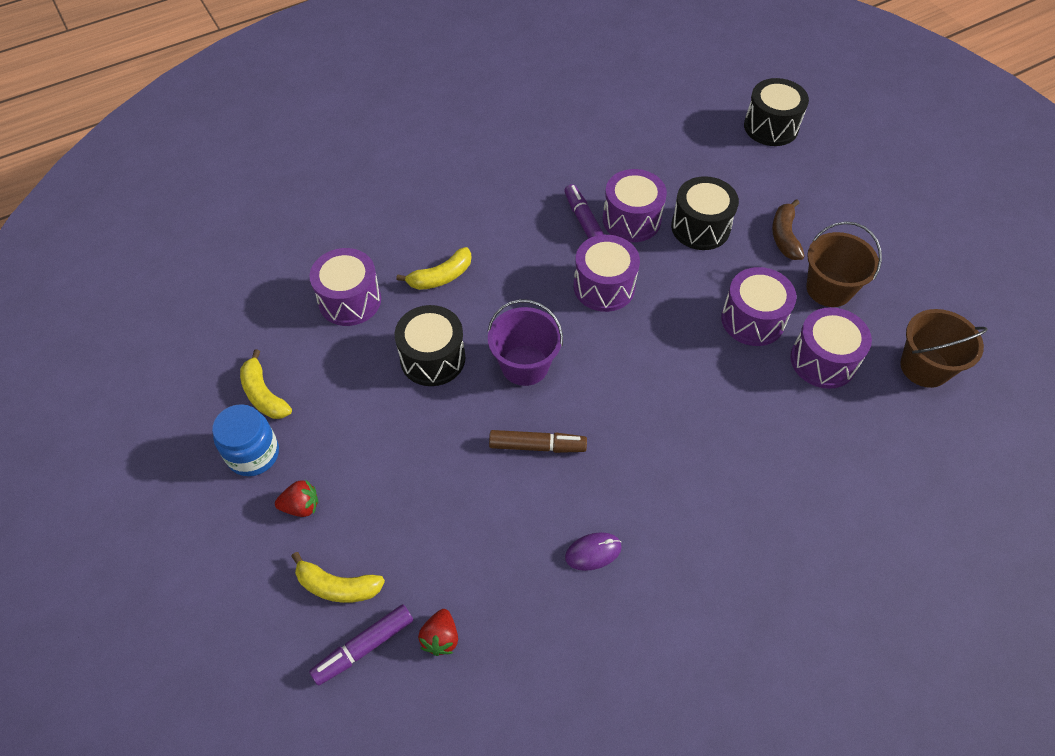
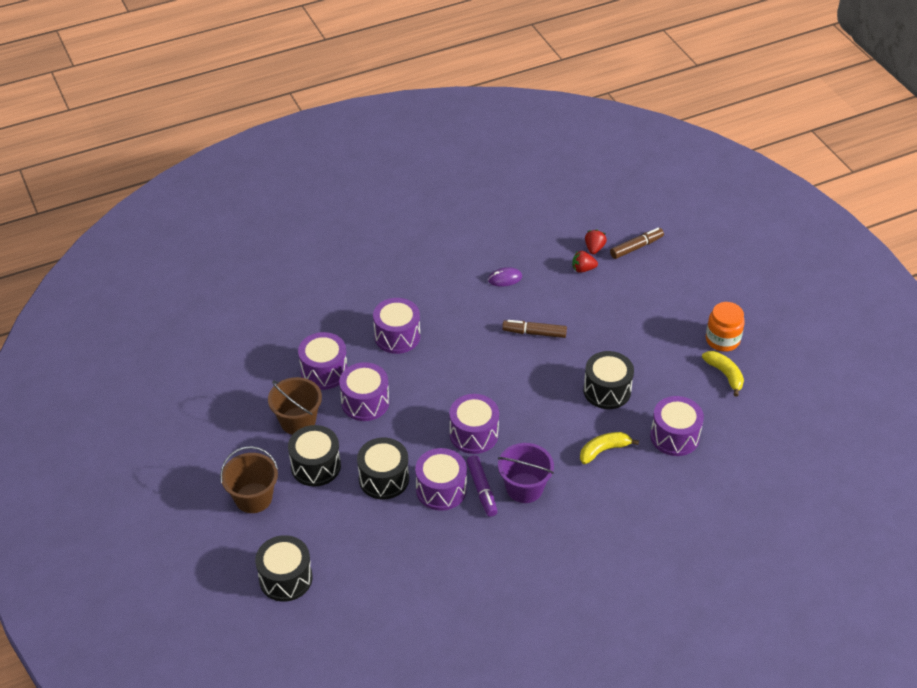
camera: 175 degrees left, 10 degrees down
(253, 454) = (722, 340): blue jar -> orange jar
(301, 506) = (684, 311): red strawberry -> red strawberry (583, 269)
(337, 586) = (655, 272): yellow banana -> none
(364, 647) = (636, 247): purple marker -> brown marker
(524, 365) = (540, 382): purple bucket -> purple bucket (524, 488)
(739, 425) = (397, 336): none -> purple drum
(784, 236) = (316, 466): brown banana -> black drum
(924, 367) = (254, 363): brown bucket -> brown bucket (253, 498)

